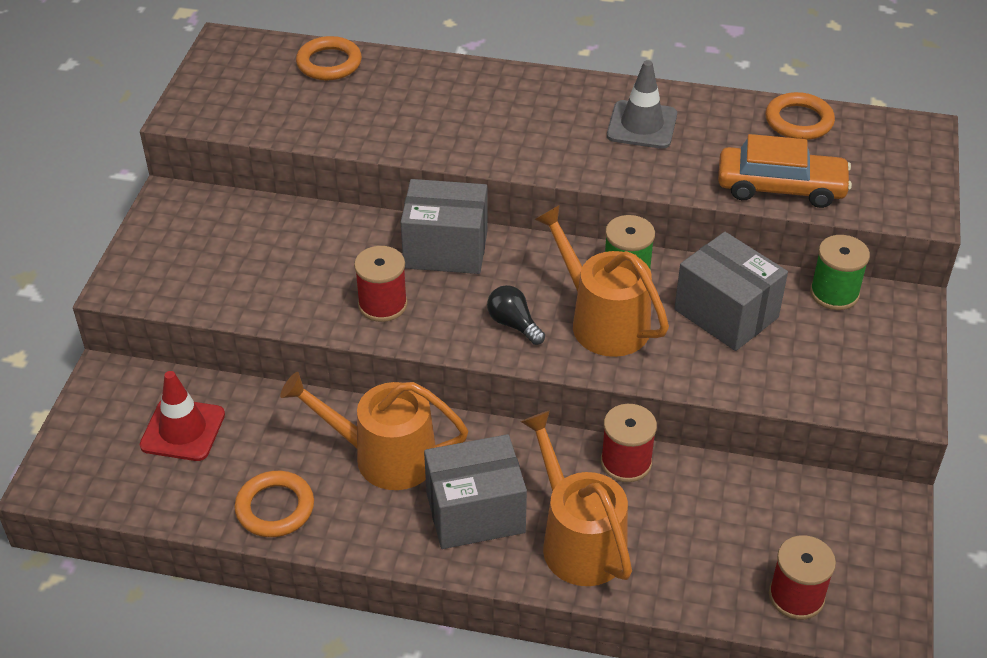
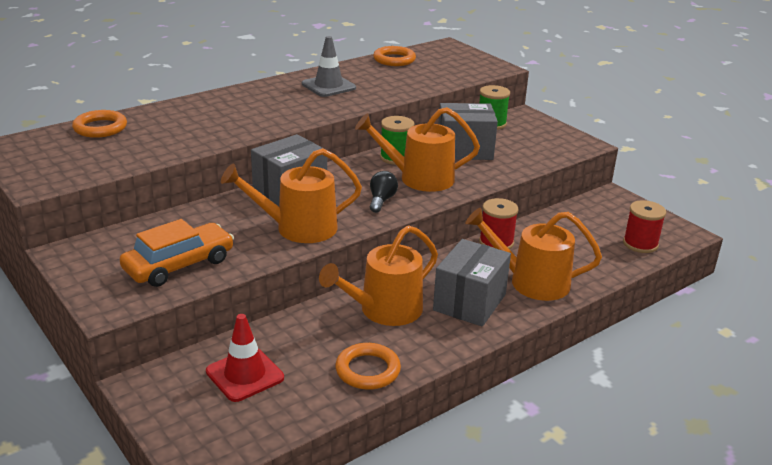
camera: 50 degrees left, 15 degrees down
(382, 304) = (299, 228): red spool -> orange watering can
(513, 324) = (381, 200): black light bulb -> black light bulb turned 105 degrees clockwise
(780, 187) = (431, 81): orange car -> orange car (179, 265)

